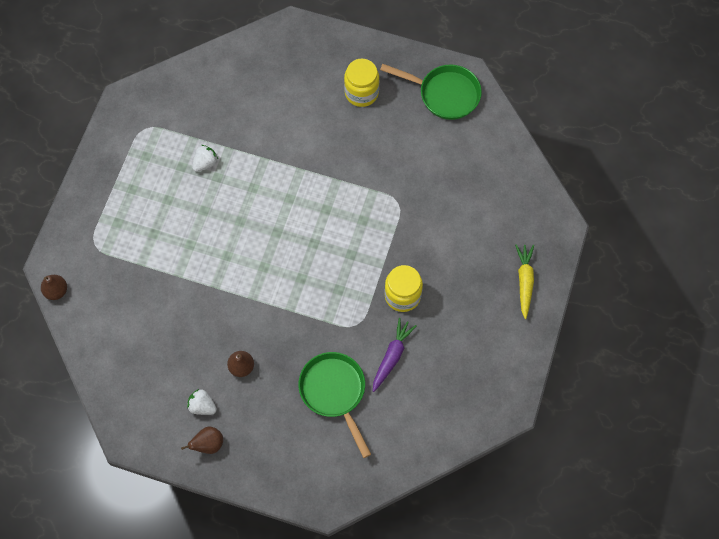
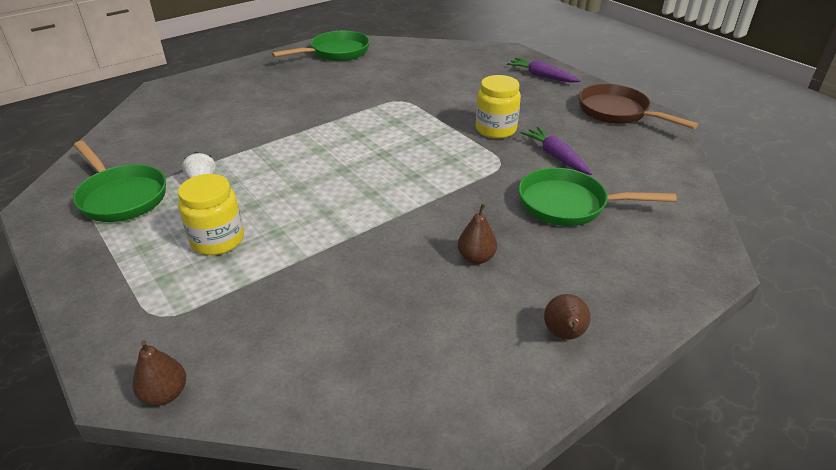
camera: 55 degrees left, 30 degrees down
(161, 133) = (121, 196): none -> green pan
(202, 406) = (501, 315): white strawberry -> none
(361, 93) = (276, 81): yellow jar -> yellow jar (217, 240)
(498, 369) = (617, 112): none -> brown pan
(524, 281) = (542, 76): yellow carrot -> purple carrot

